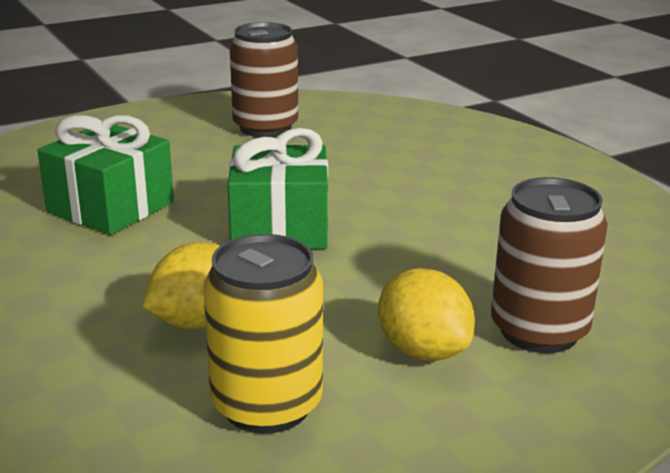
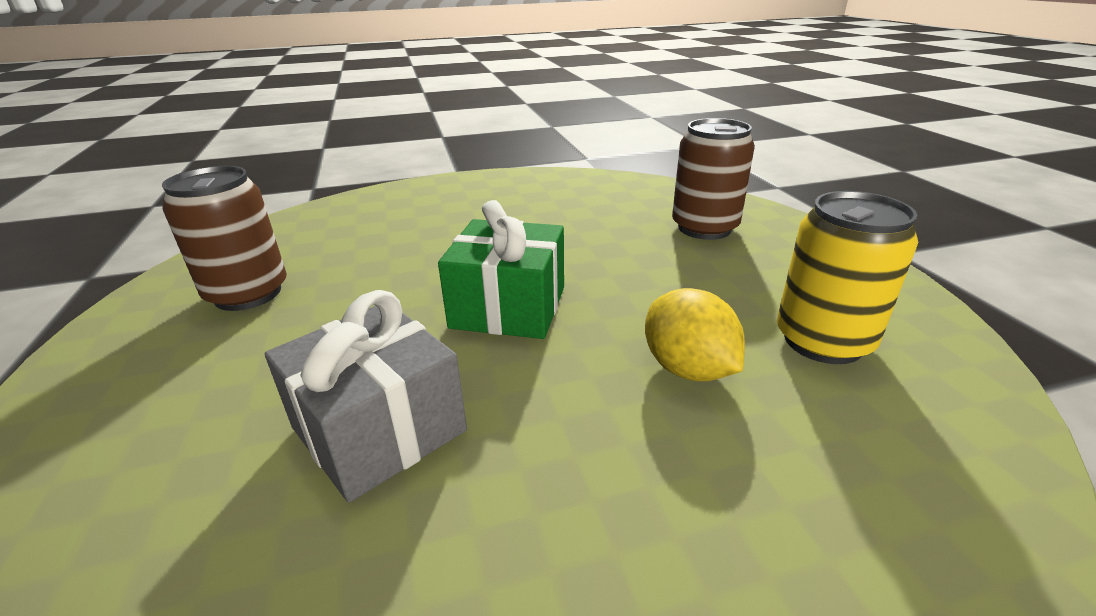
camera: 75 degrees left, 5 degrees up
(111, 207) = (379, 429): green gift -> grey gift
(423, 351) = (732, 268): yellow lemon -> none

